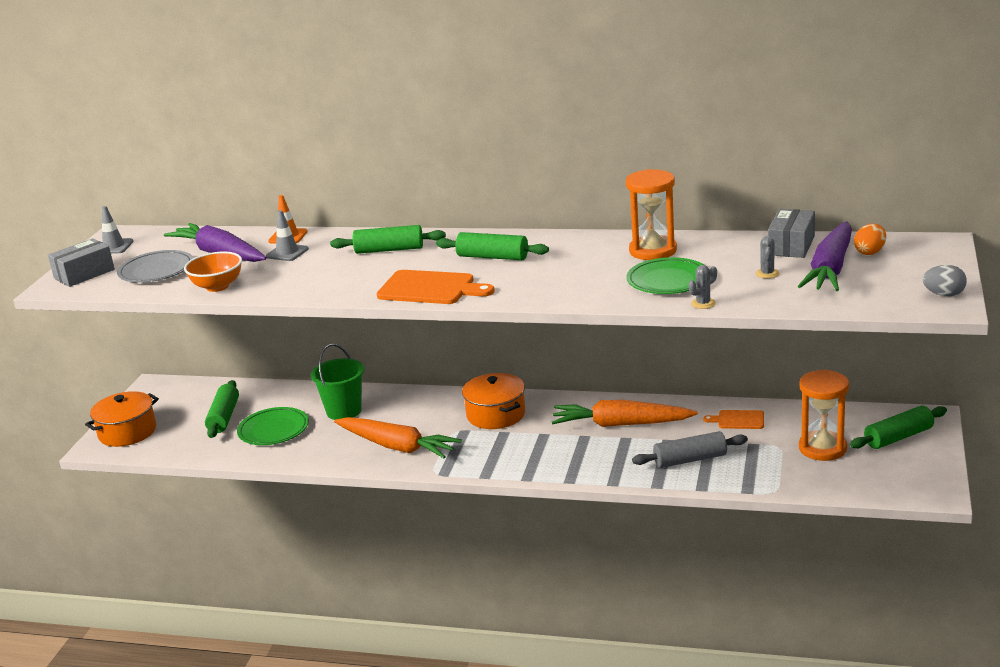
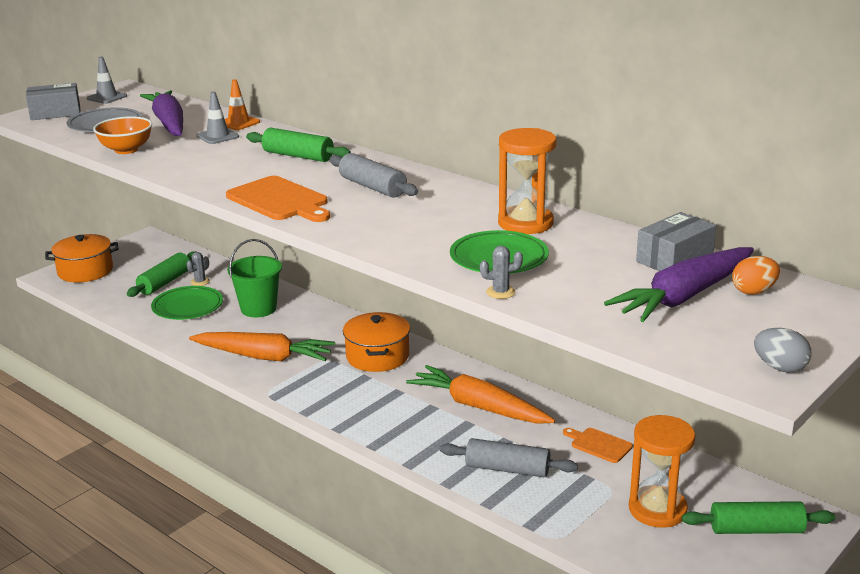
camera: 25 degrees right, 0 degrees up
(397, 447) = (264, 357): orange carrot -> orange carrot turned 45 degrees counterclockwise
(492, 257) = (372, 187): green rolling pin -> grey rolling pin
(767, 273) = (609, 281): grey cactus -> grey cactus (200, 282)

